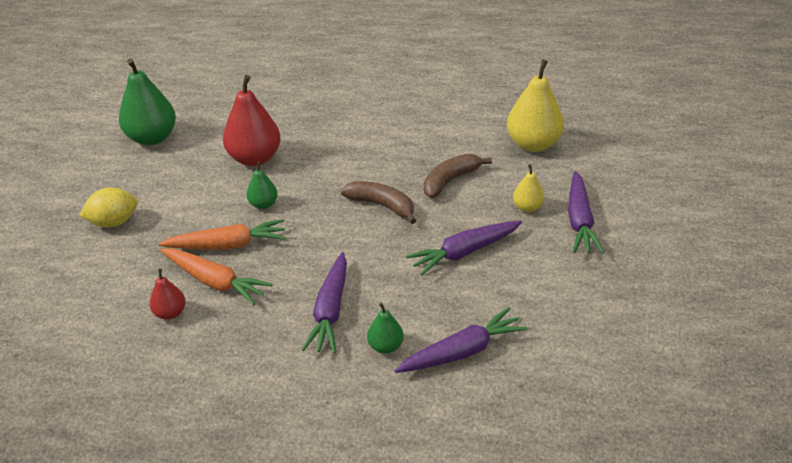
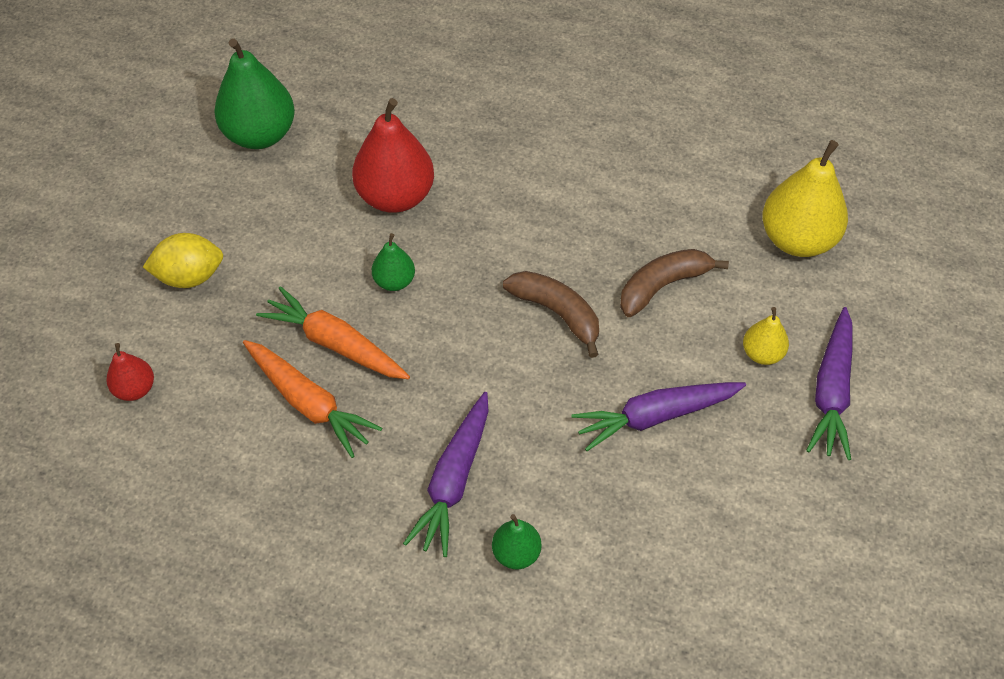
camera: 10 degrees right, 15 degrees up
(170, 313) = (243, 443): red pear -> red pear (135, 389)
(227, 245) = (335, 344): orange carrot -> orange carrot turned 150 degrees counterclockwise
(462, 351) = (616, 582): purple carrot -> none

